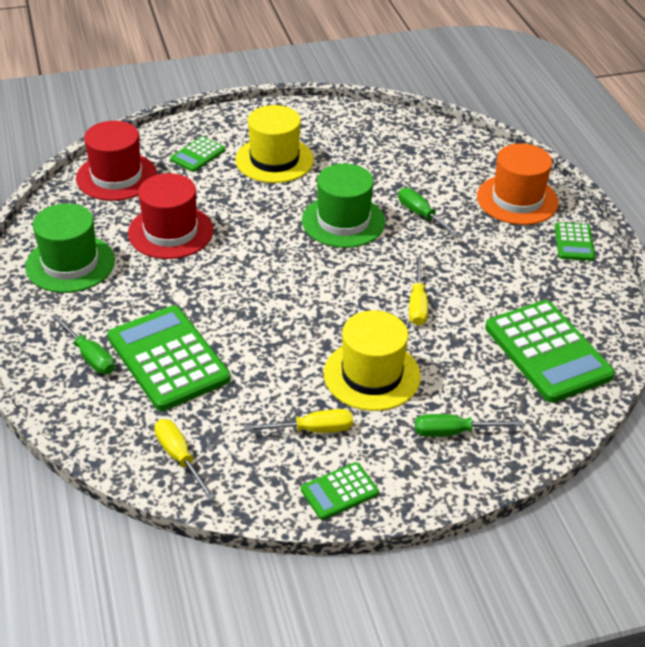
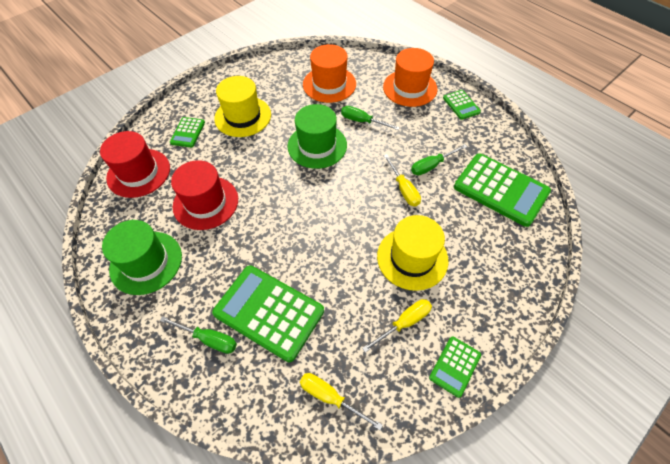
camera: 25 degrees left, 15 degrees up
(410, 160) = (329, 84): none -> orange hat
(454, 432) = (490, 278): green screwdriver -> green screwdriver (432, 166)

